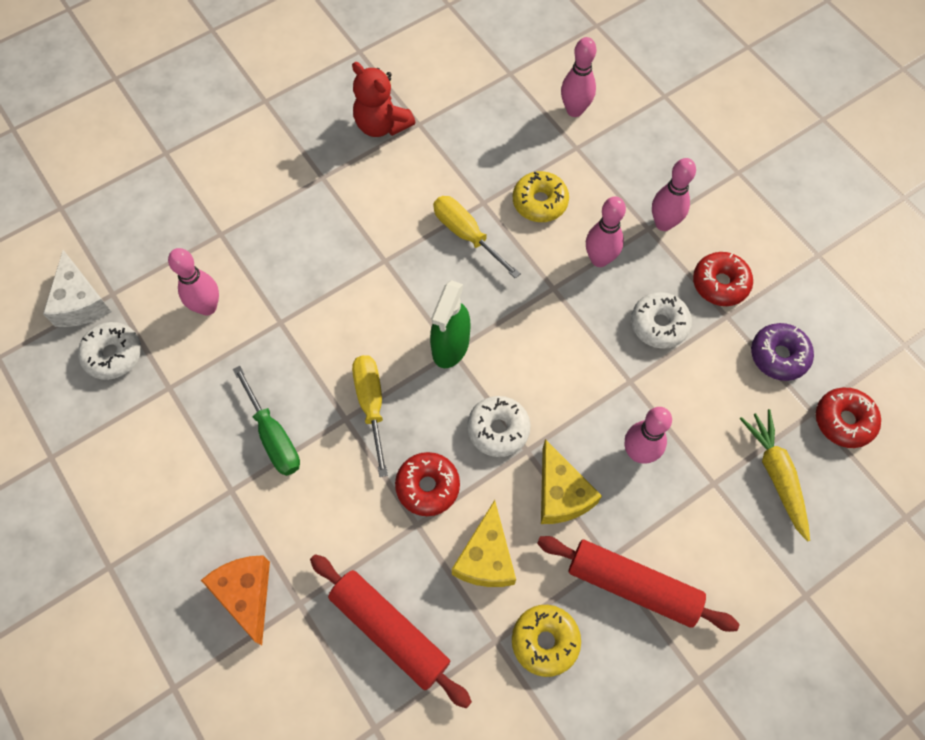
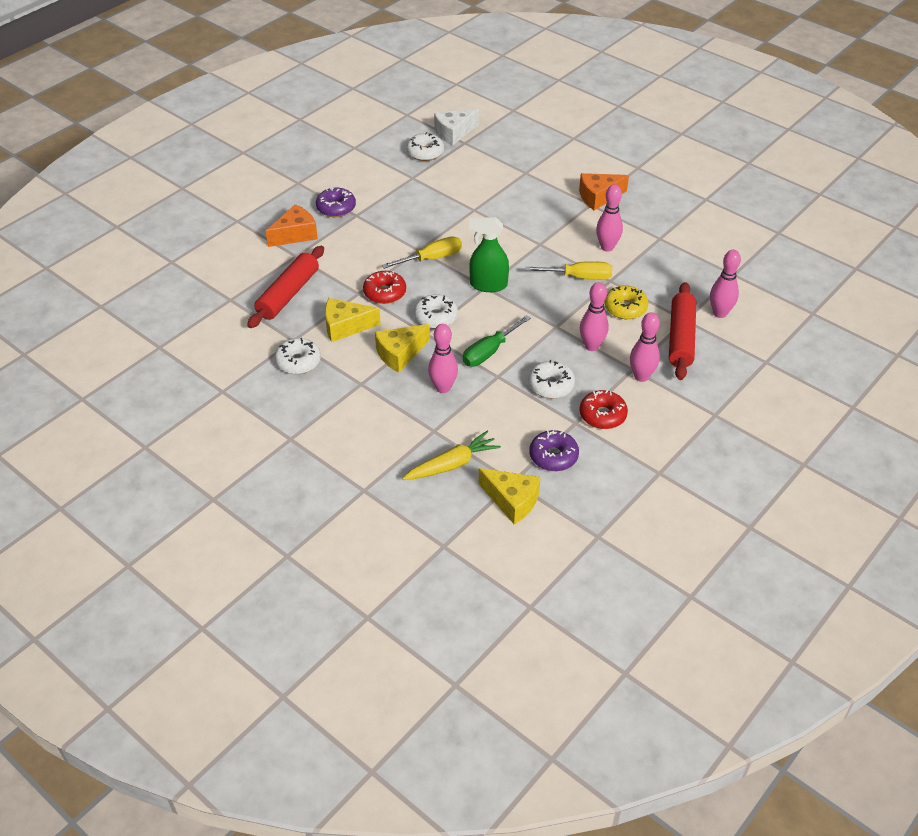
camera: 75 degrees right, 20 degrees down
(201, 517) = (336, 208): none -> purple donut
(207, 307) = (471, 179): pink bowling pin -> pink bowling pin (607, 247)
(273, 436) = (396, 223): green screwdriver -> green screwdriver (489, 351)
(310, 163) = (598, 197): none -> orange cheese
(382, 125) = (648, 221): red teddy bear -> none
(467, 235) = (578, 277): yellow screwdriver -> yellow screwdriver turned 60 degrees clockwise
(545, 641) = (298, 362): yellow donut -> white donut
(633, 586) = (346, 398): red rolling pin -> red rolling pin (681, 338)
(844, 421) = (512, 501): red donut -> yellow cheese

